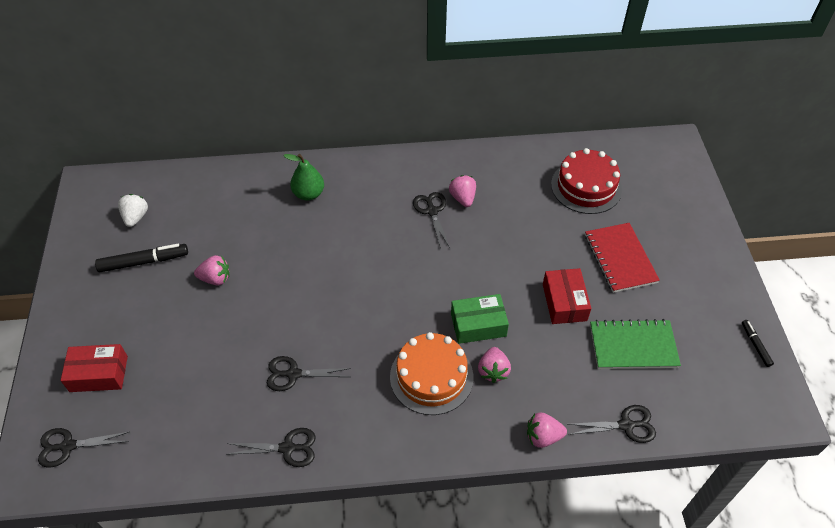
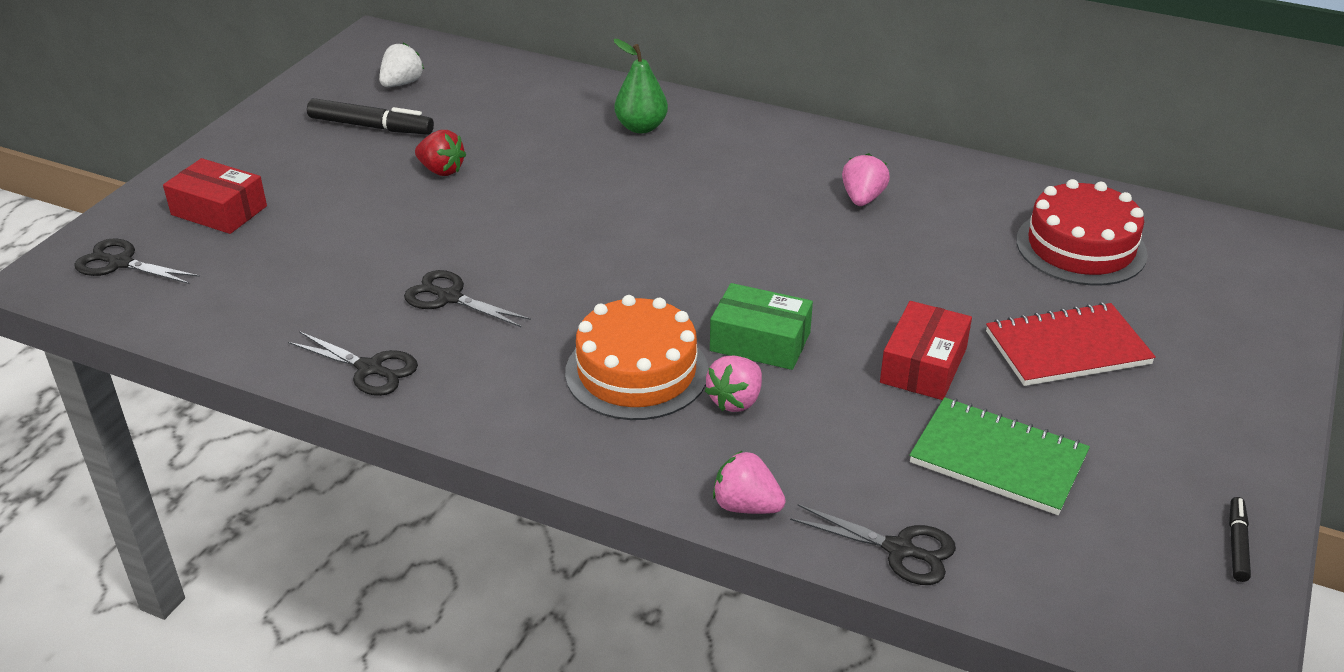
camera: 30 degrees right, 15 degrees down
(215, 278) = (441, 170): pink strawberry -> red strawberry
(432, 211) = (802, 197): black scissors -> none
(620, 259) = (1067, 348): red notebook -> red notebook turned 60 degrees clockwise

